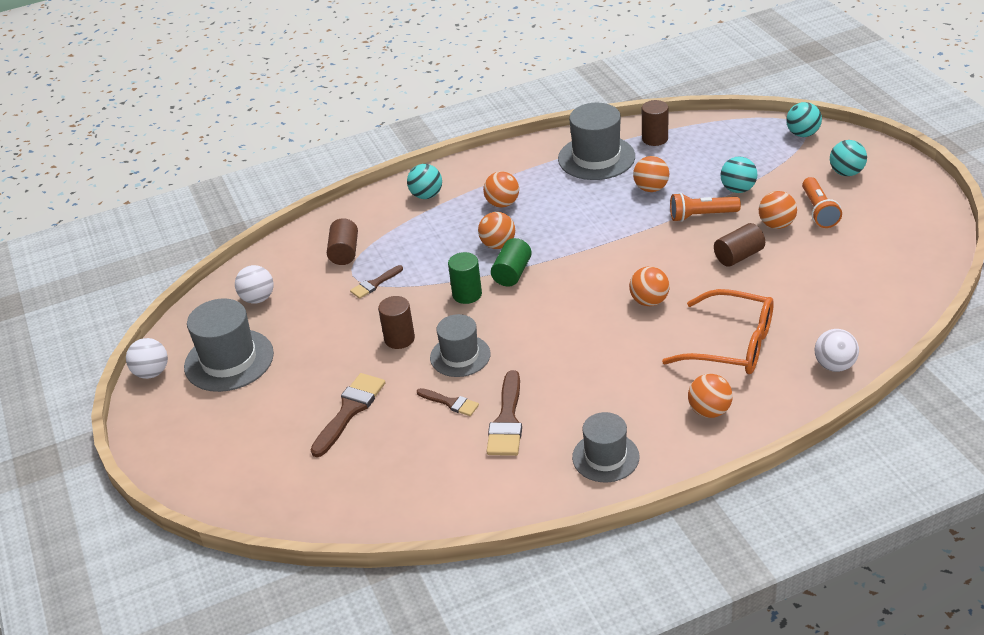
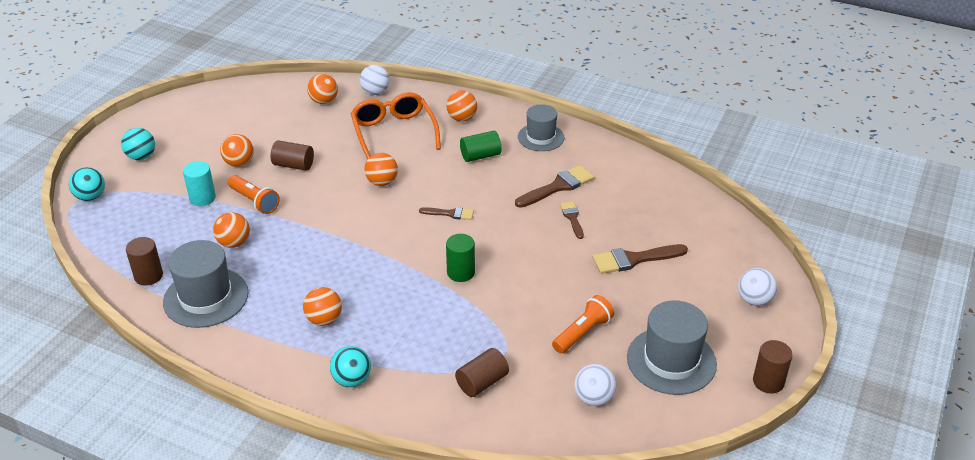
camera: 135 degrees left, 0 degrees up
(152, 373) = (738, 400): white ball -> white ball (754, 300)
(374, 284) = (501, 334): brown brush -> brown brush (450, 213)
(399, 339) = (544, 279): brown cylinder -> brown cylinder (768, 382)
(460, 356) = (527, 238): grey hat -> none
(498, 245) = (384, 290): orange ball -> orange ball (324, 101)
(512, 273) = (413, 262): green cylinder -> green cylinder (480, 156)
(738, 189) = (202, 198): turquoise ball -> turquoise cylinder
(819, 211) = (206, 151): orange flashlight -> orange flashlight (582, 333)

